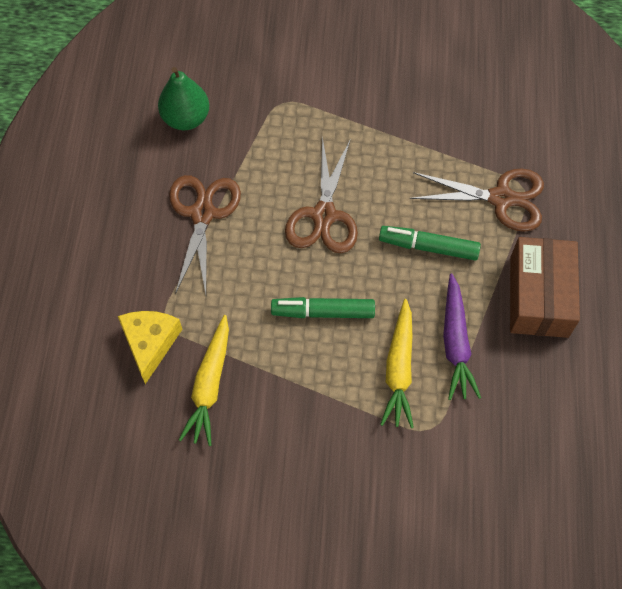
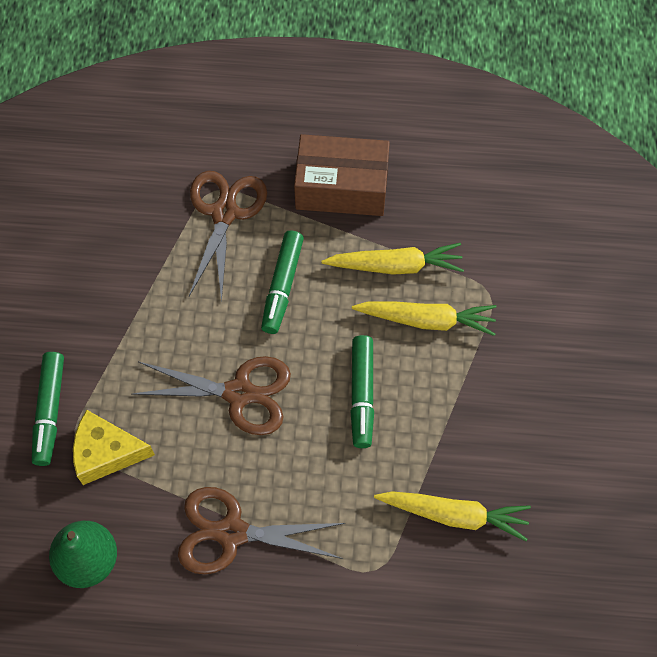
camera: 90 degrees left, 0 degrees up
(150, 343) = (405, 586): yellow cheese -> yellow cheese (106, 452)
(307, 84) = (50, 411): none -> green marker
(455, 343) = (395, 266): purple carrot -> yellow carrot

